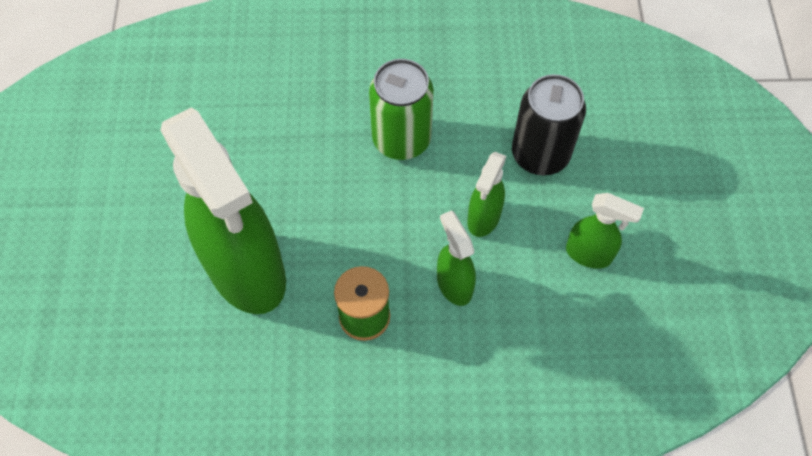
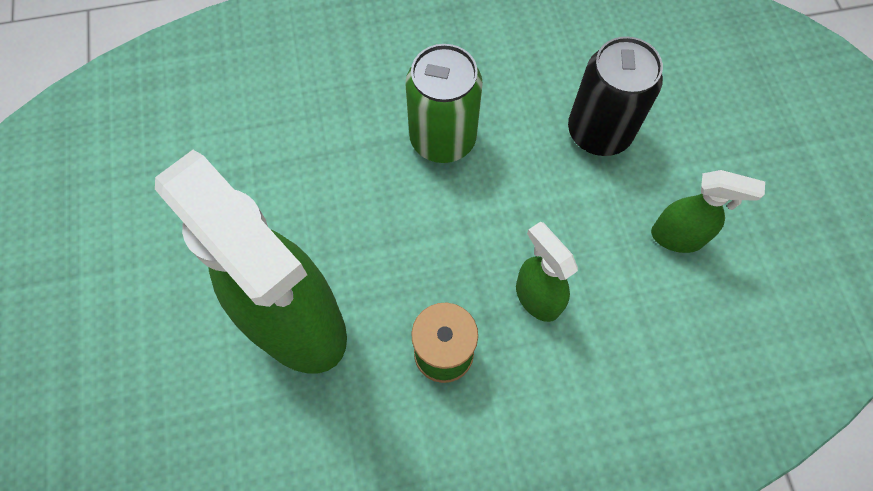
camera: 10 degrees left, 5 degrees up
(483, 219) = (553, 215): green spray bottle -> none

